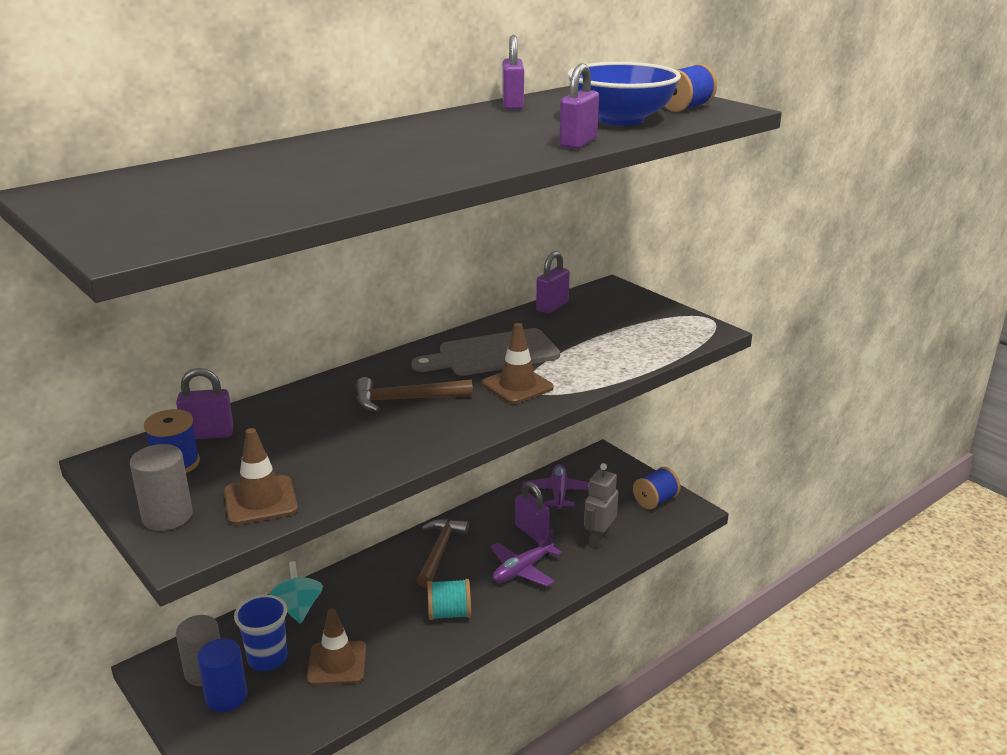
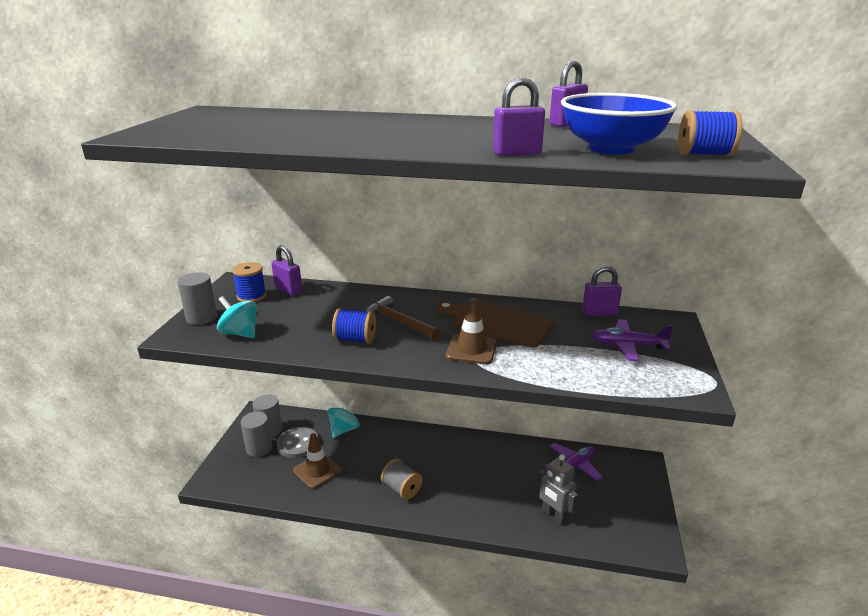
camera: 50 degrees right, 0 degrees up
(226, 697) = (259, 448): blue cylinder -> grey cylinder
(260, 501) = (240, 333): brown traffic cone -> turquoise spinning top
(267, 658) = (298, 444): blue cup -> grey button
(439, 551) = (449, 450): brown hammer -> none
(449, 613) = (402, 489): turquoise spool -> grey spool
(492, 354) = (497, 323): grey cutting board -> brown cutting board
(522, 570) = (477, 496): purple plane -> purple plane (628, 346)
(531, 531) = (519, 477): purple padlock -> none
(599, 539) = (554, 515): grey robot -> grey robot turned 120 degrees counterclockwise
(655, 501) = (637, 521): blue spool -> blue spool (355, 339)

